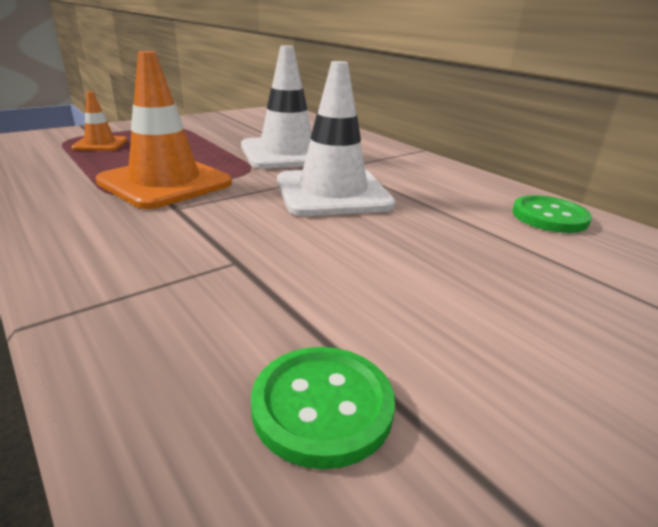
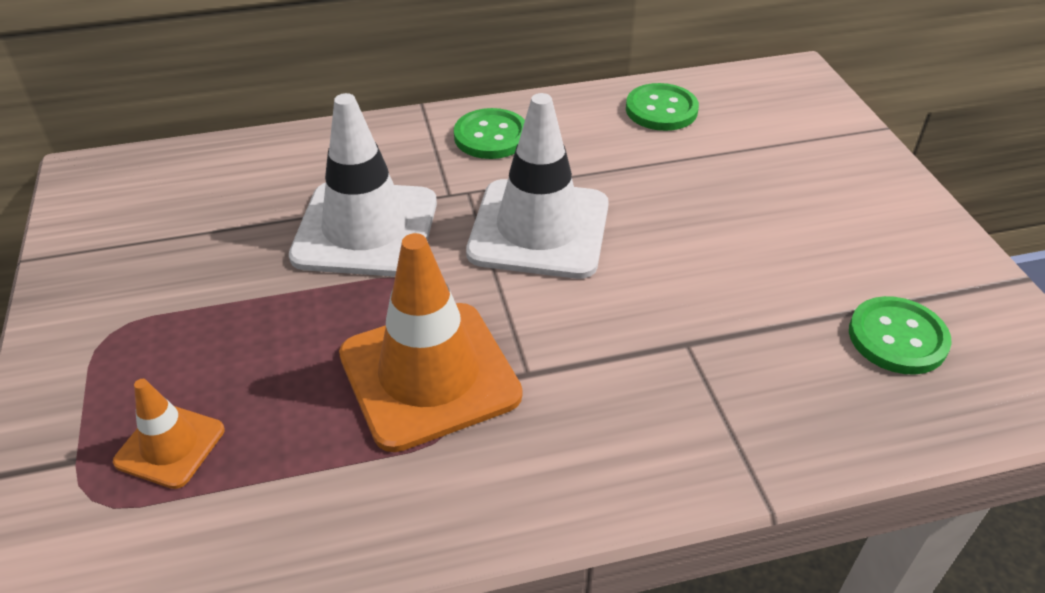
camera: 65 degrees left, 15 degrees up
(417, 168) = (491, 136): none -> green button

